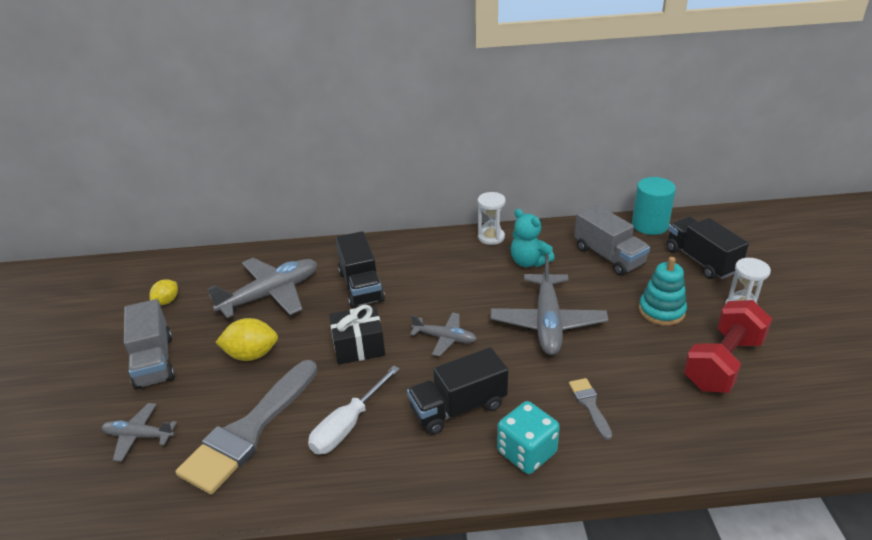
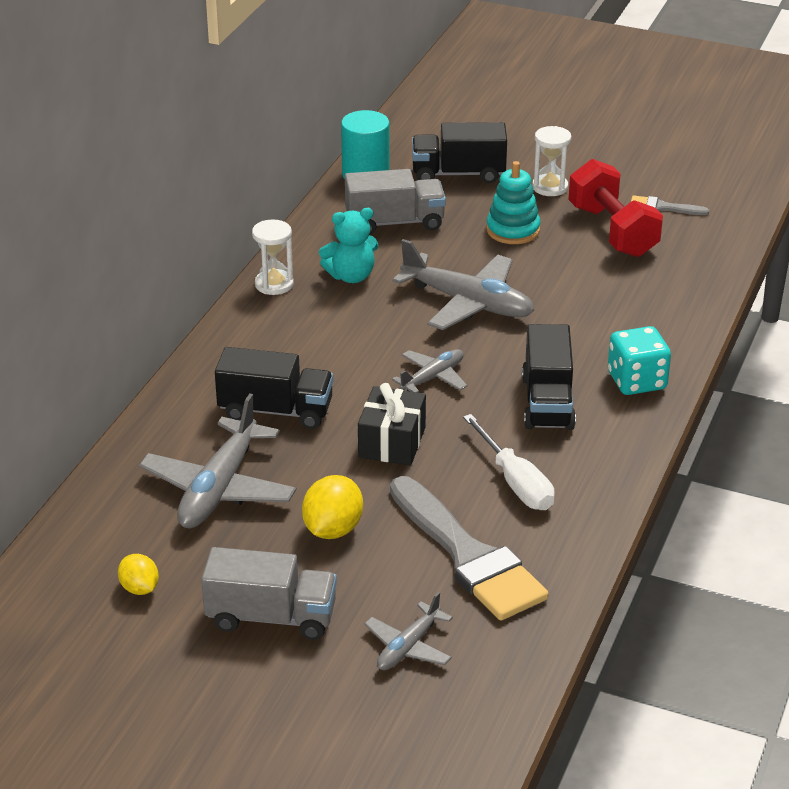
camera: 65 degrees left, 0 degrees up
(271, 294) = (219, 489): grey plane -> grey plane turned 150 degrees counterclockwise
(589, 405) = (605, 324): grey brush -> grey brush (663, 207)

